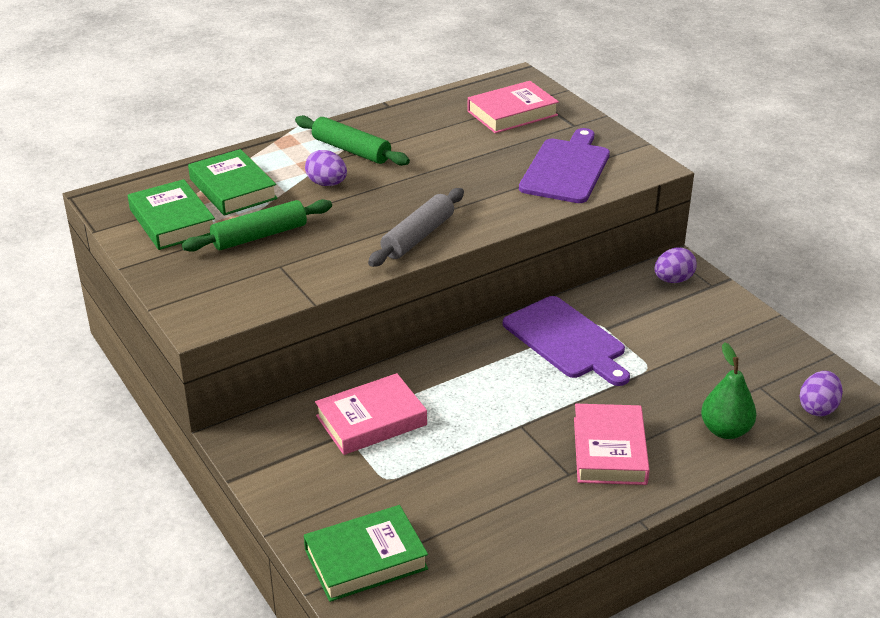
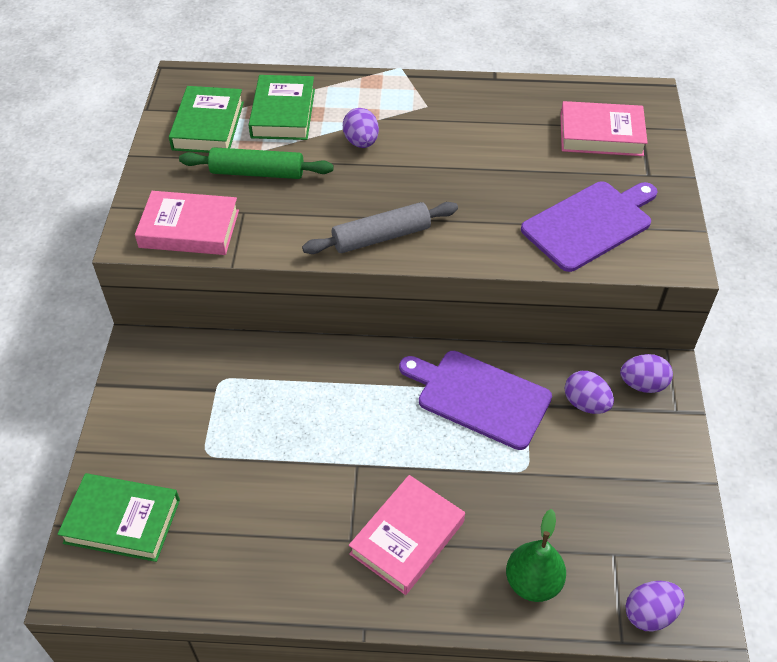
camera: 35 degrees right, 15 degrees up
(351, 150) = (415, 114): green rolling pin -> none
(371, 420) = (246, 388): pink book -> pink book (189, 229)
(566, 340) = (479, 397): purple cutting board -> purple cutting board turned 120 degrees clockwise
(646, 309) = (585, 404): none -> purple egg

